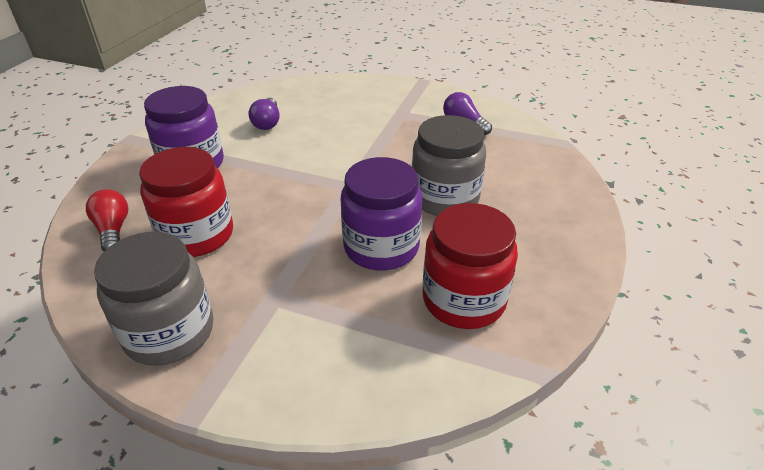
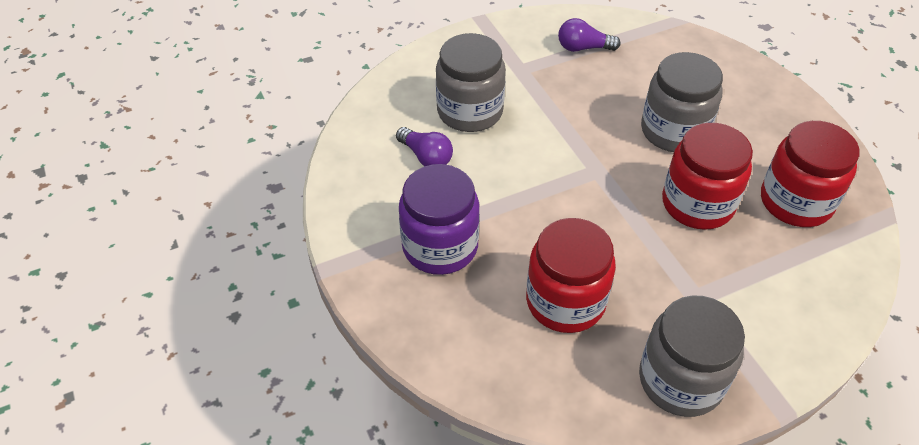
camera: 45 degrees left, 10 degrees up
(113, 230) = (495, 354): red light bulb -> none
(331, 116) = (470, 111): none -> grey jar
(381, 247) = (697, 204): purple jar -> red jar

